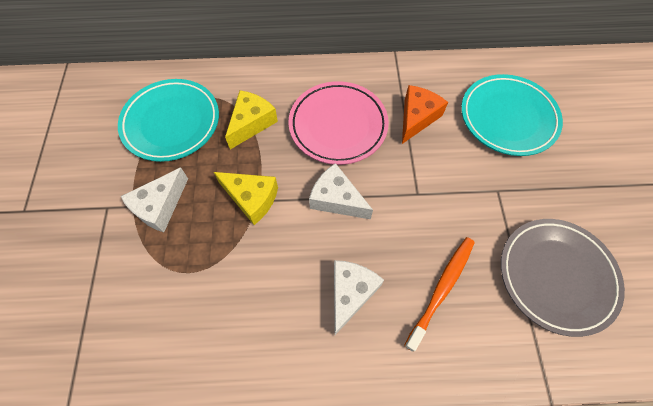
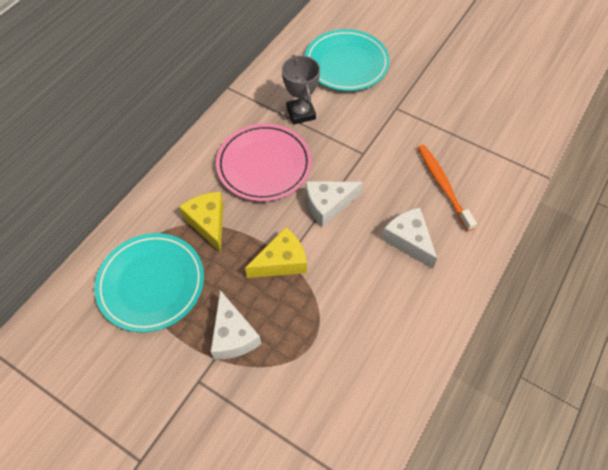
camera: 55 degrees left, 5 degrees down
(417, 118) = (301, 113): orange cheese -> grey trophy
(556, 276) = (476, 120): grey plate -> none

